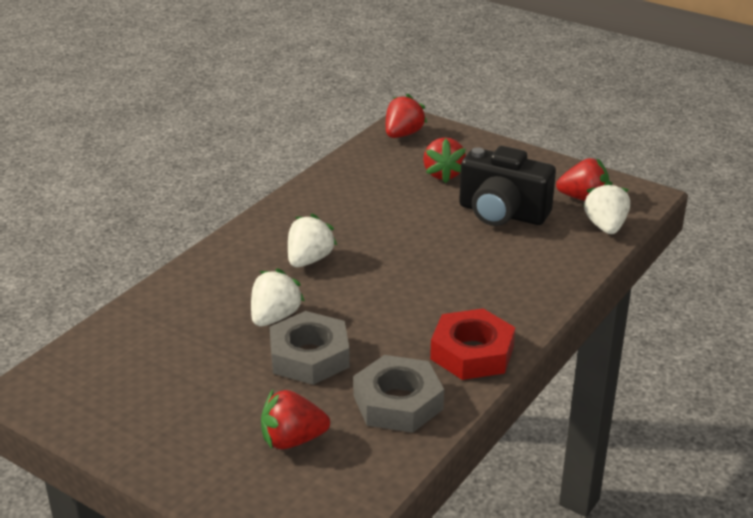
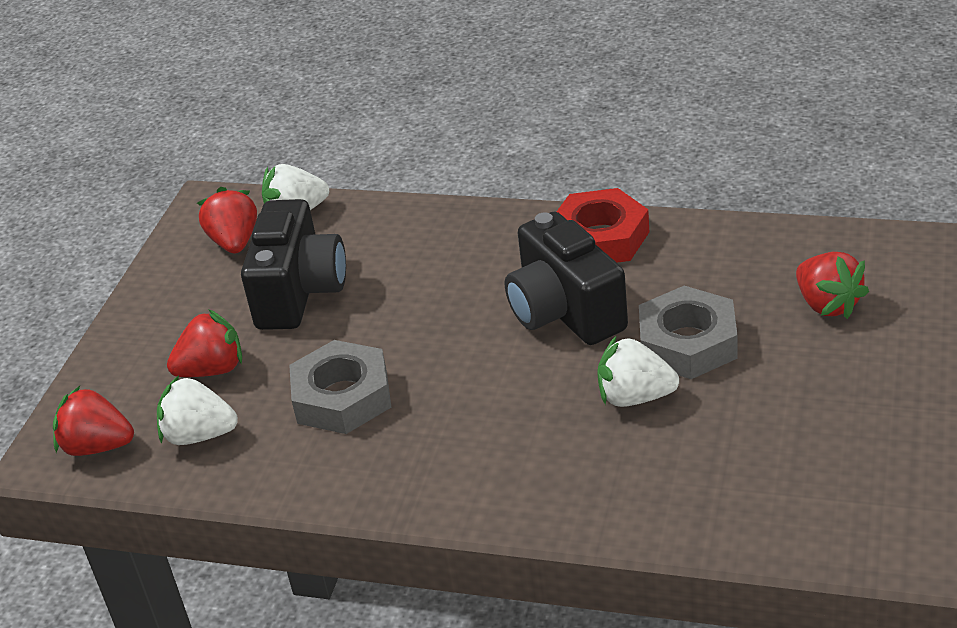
camera: 105 degrees left, 5 degrees up
(309, 260) = (494, 415): white strawberry -> white strawberry (199, 435)
(391, 312) = (565, 312): none -> black camera
(398, 402) = (716, 259): grey nut -> grey nut (342, 397)

